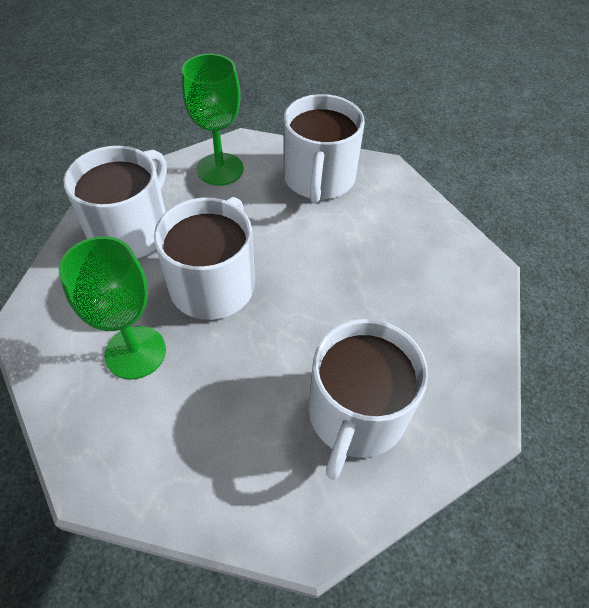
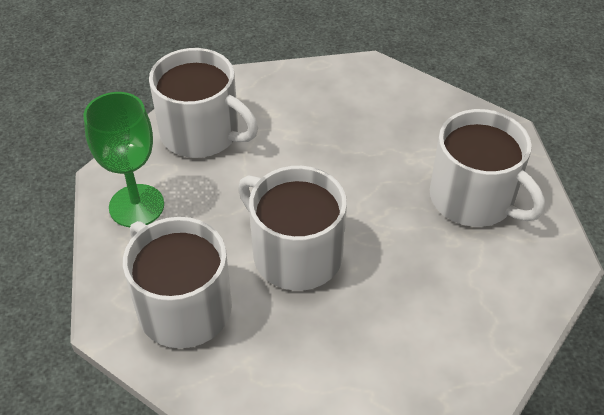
camera: 65 degrees left, 5 degrees down
(135, 352) = (349, 336): green goblet -> none

